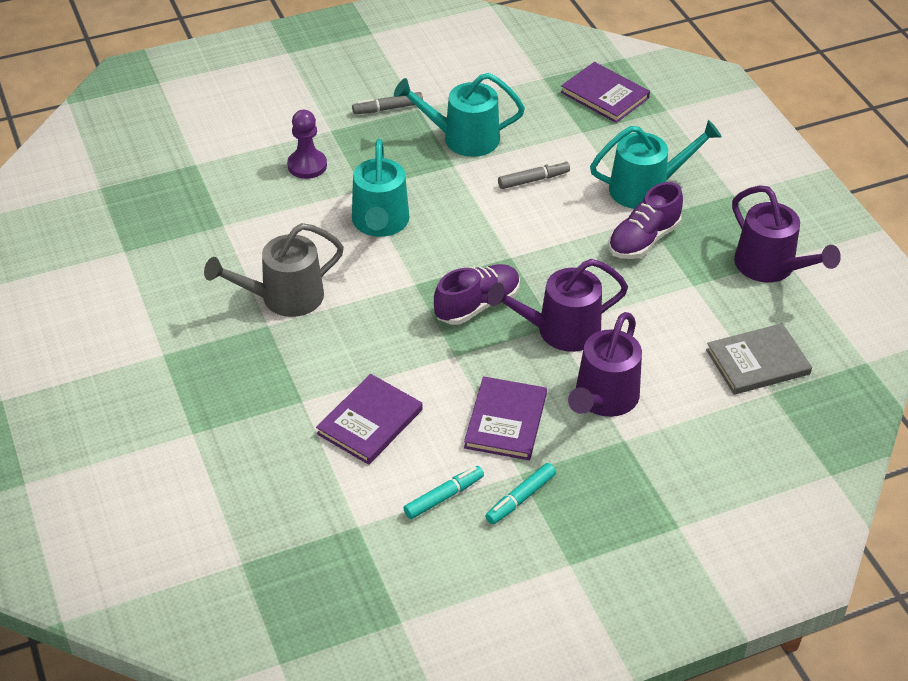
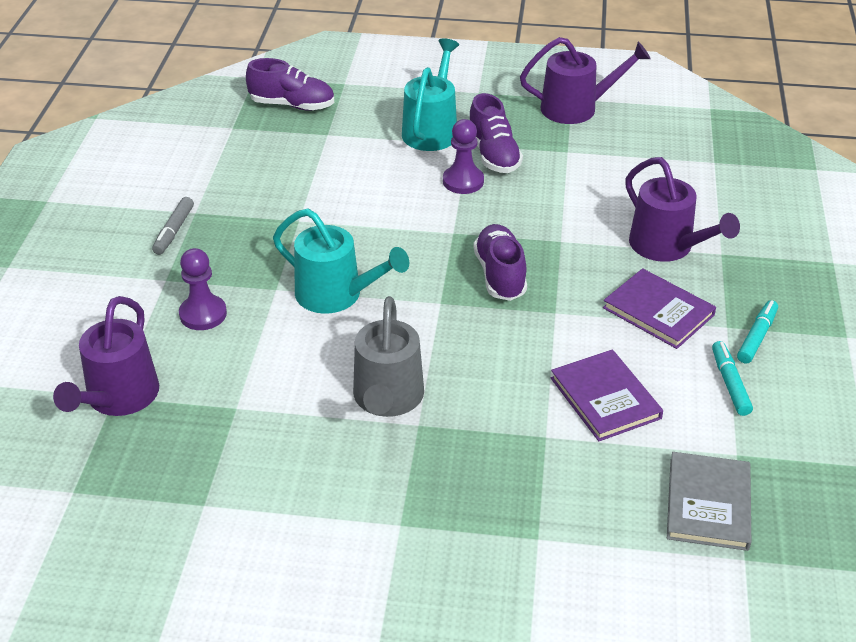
camera: 60 degrees left, 5 degrees down
(463, 138) = (267, 202): turquoise watering can -> none
(520, 498) = (757, 337): turquoise marker -> turquoise marker turned 135 degrees counterclockwise
(533, 180) = (364, 183): grey marker -> none
(560, 331) = (568, 240): purple watering can -> purple watering can (118, 398)
(587, 236) = (463, 181): none -> purple pawn
(604, 95) = (292, 105): purple book -> purple shoe
(757, 362) = (677, 155): grey book -> grey book (708, 504)

